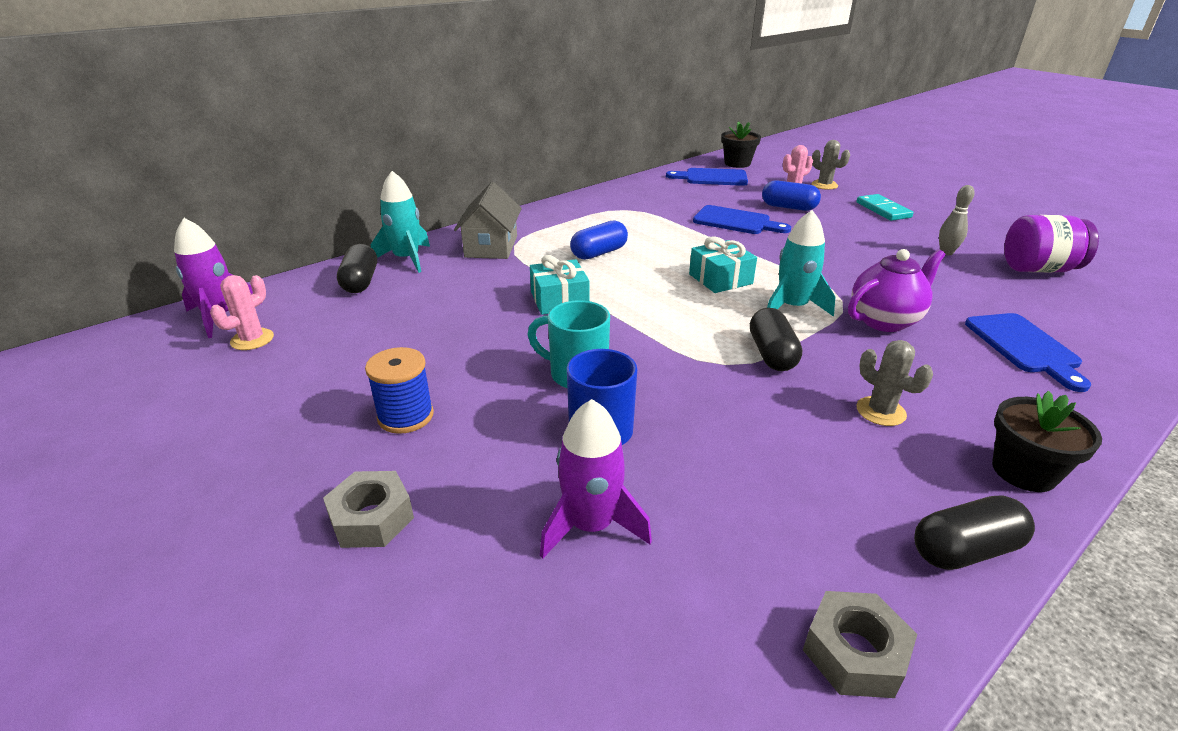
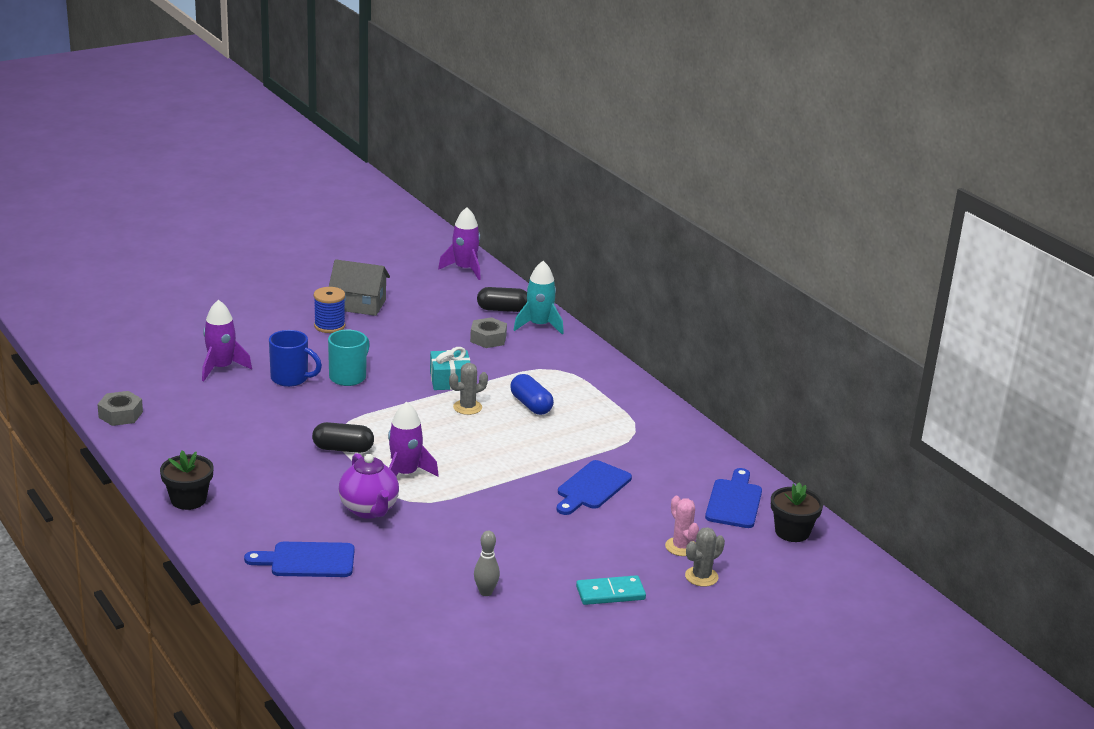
camera: 95 degrees right, 5 degrees down
(252, 339) = (431, 281): pink cactus -> none
(372, 518) = (254, 319): grey nut -> grey nut (488, 338)
(491, 246) = (556, 359): grey house -> grey house (359, 305)
(720, 279) = (464, 452): turquoise gift -> none
(788, 207) = (627, 530): blue capsule -> none
(792, 307) = (405, 474): turquoise rocket -> purple rocket
(880, 411) = (263, 471): grey cactus -> grey cactus (467, 407)
(965, 550) = (150, 459): black capsule -> none
(1038, 269) = (433, 634): purple jar -> none

